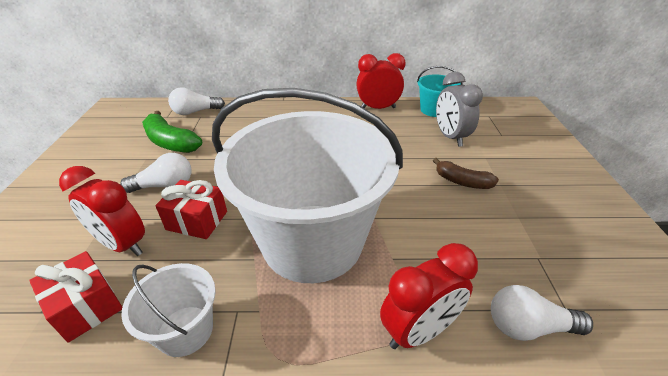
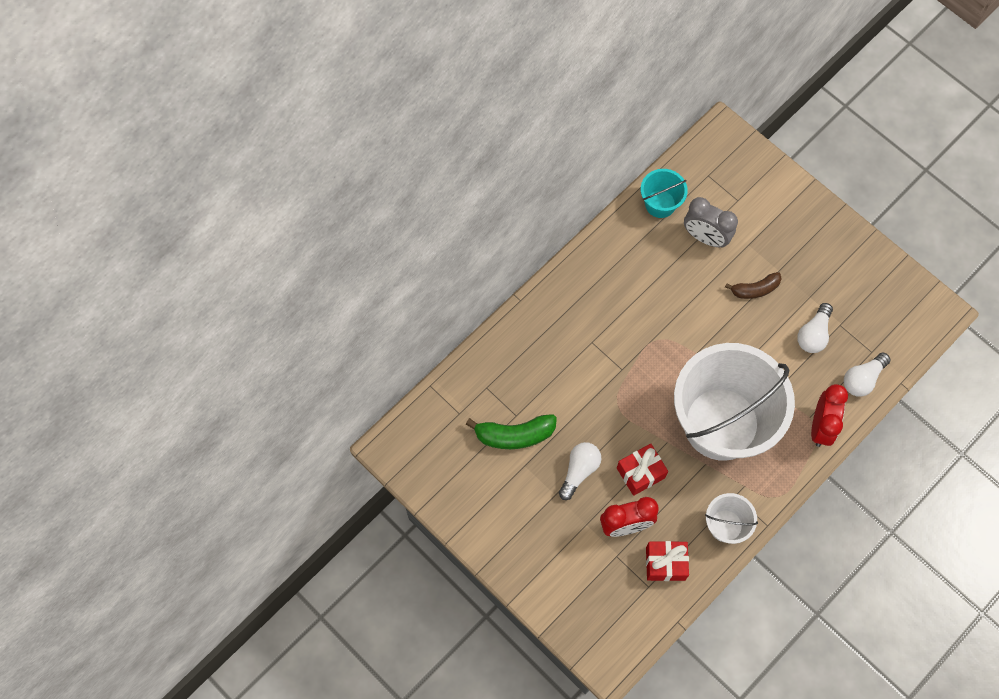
camera: 45 degrees left, 30 degrees up
(195, 112) = (473, 386): white light bulb -> white light bulb (813, 334)
(378, 108) = (614, 242): red clock -> none

